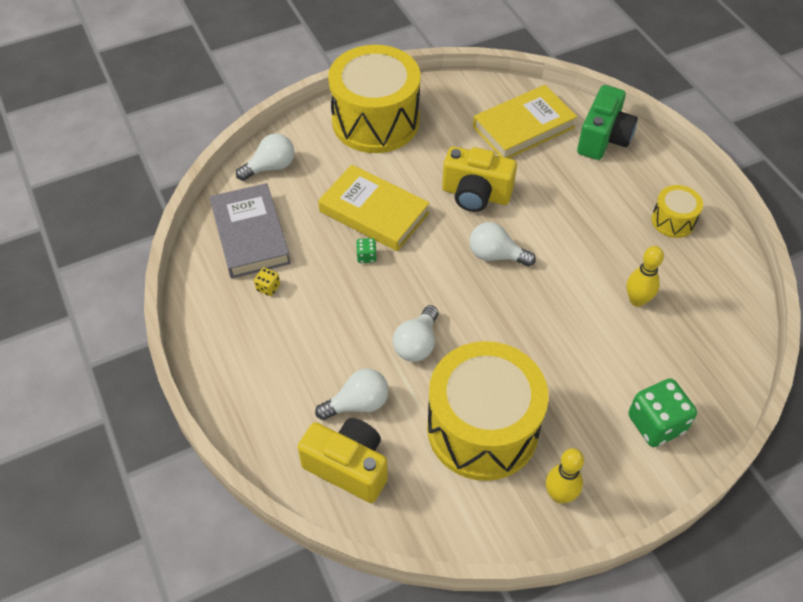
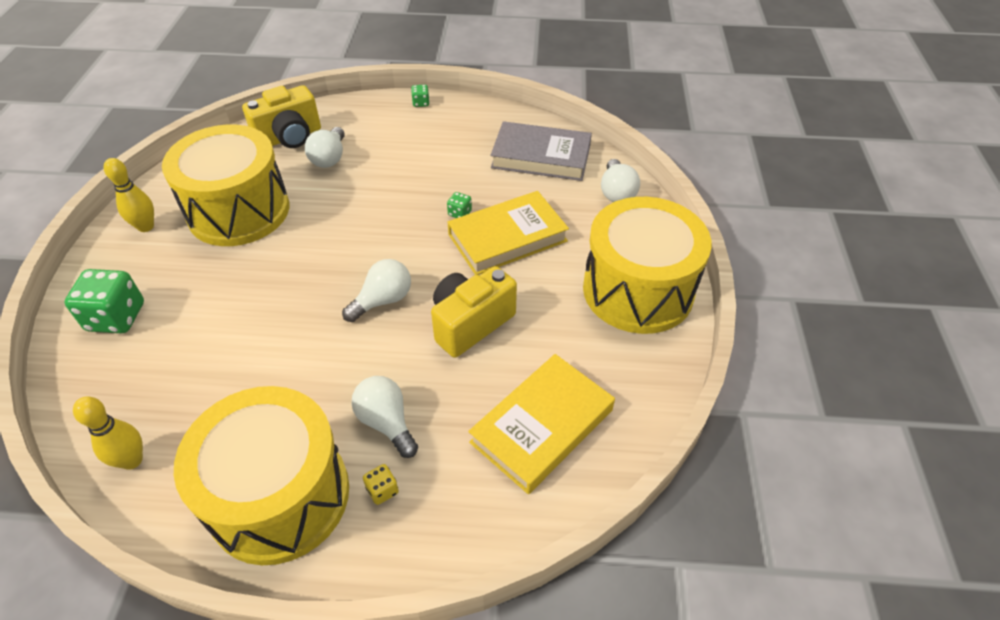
camera: 120 degrees right, 5 degrees down
(213, 378) = (421, 103): none -> green dice
(268, 287) = (476, 149): yellow dice -> yellow dice (382, 490)
(417, 344) = (345, 207): white light bulb -> white light bulb (386, 422)
(523, 127) = (541, 426): yellow book -> yellow book turned 45 degrees clockwise
(603, 138) = (462, 508): green camera -> none
(637, 300) = (228, 384): yellow bowling pin -> yellow bowling pin (132, 460)
(673, 221) = (279, 496): yellow drum -> yellow drum, size x2.20

